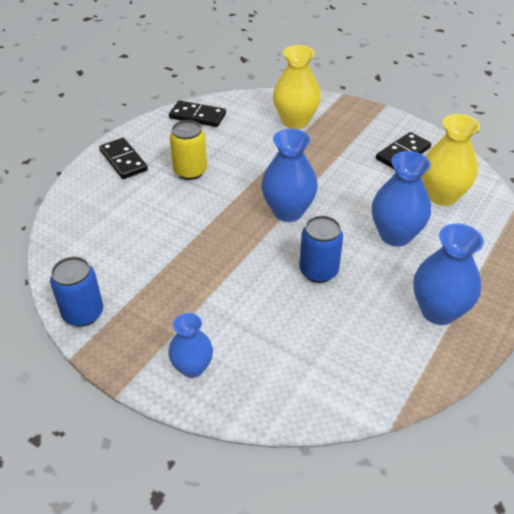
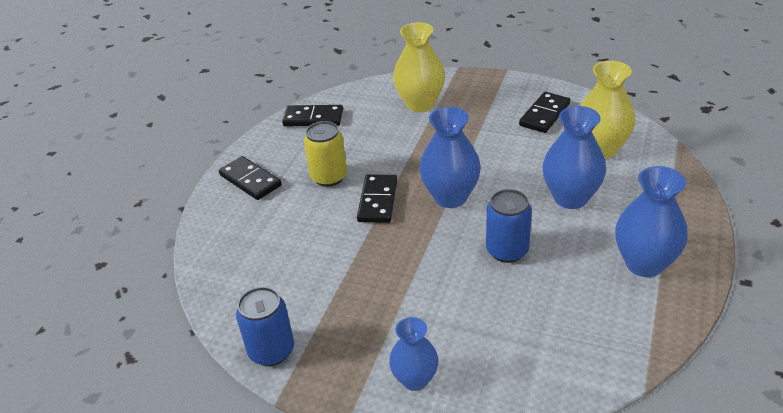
camera: 10 degrees left, 5 degrees down
(223, 202) = (378, 201): none -> black domino

